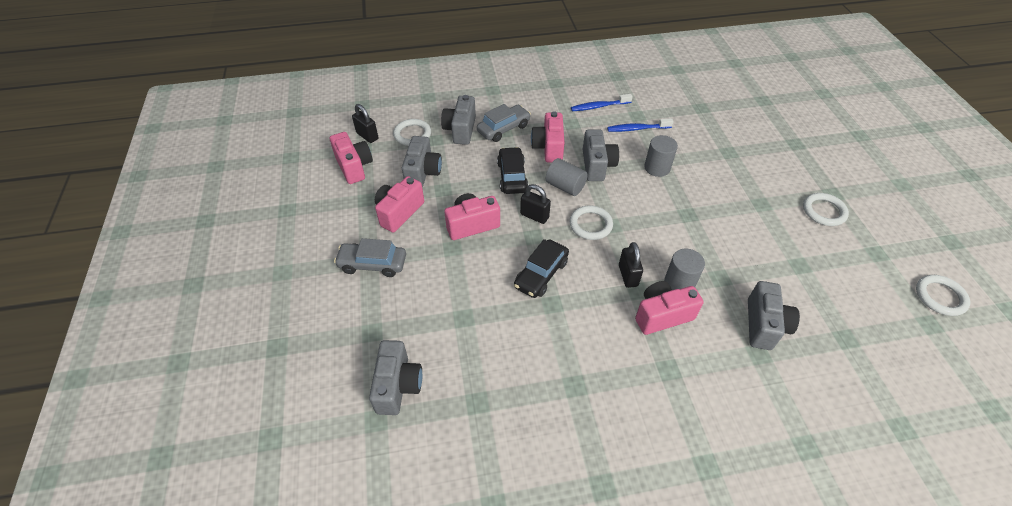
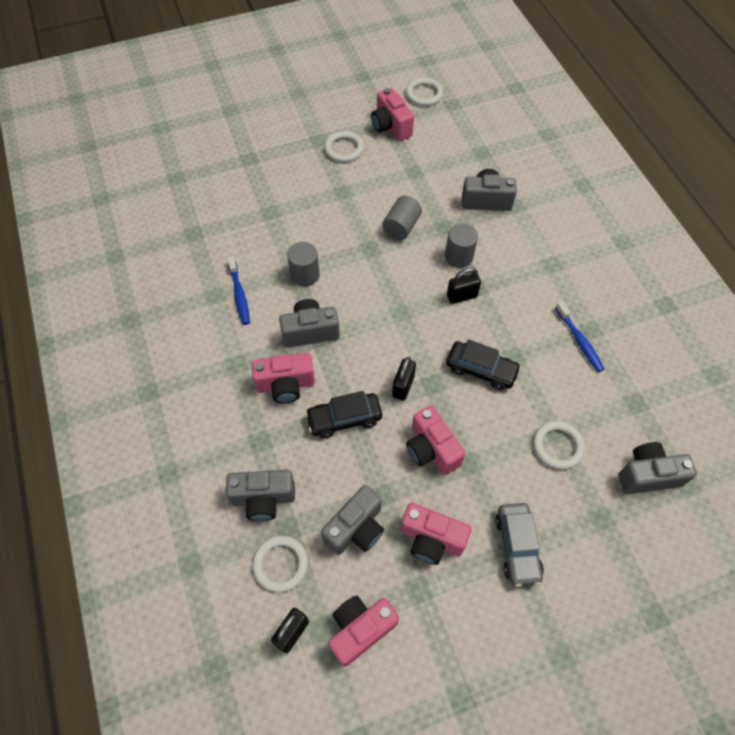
camera: 100 degrees left, 10 degrees up
(423, 173) = (356, 528): grey camera -> grey camera turned 135 degrees clockwise
(503, 128) = (254, 443): grey car -> none
(565, 186) = (350, 360): grey cylinder -> grey cylinder (401, 227)
(590, 224) = (403, 331): white ring -> white ring (557, 446)
(599, 106) = (198, 336): blue toothbrush -> blue toothbrush (579, 341)
(662, 315) = (498, 269): pink camera -> pink camera (391, 126)

